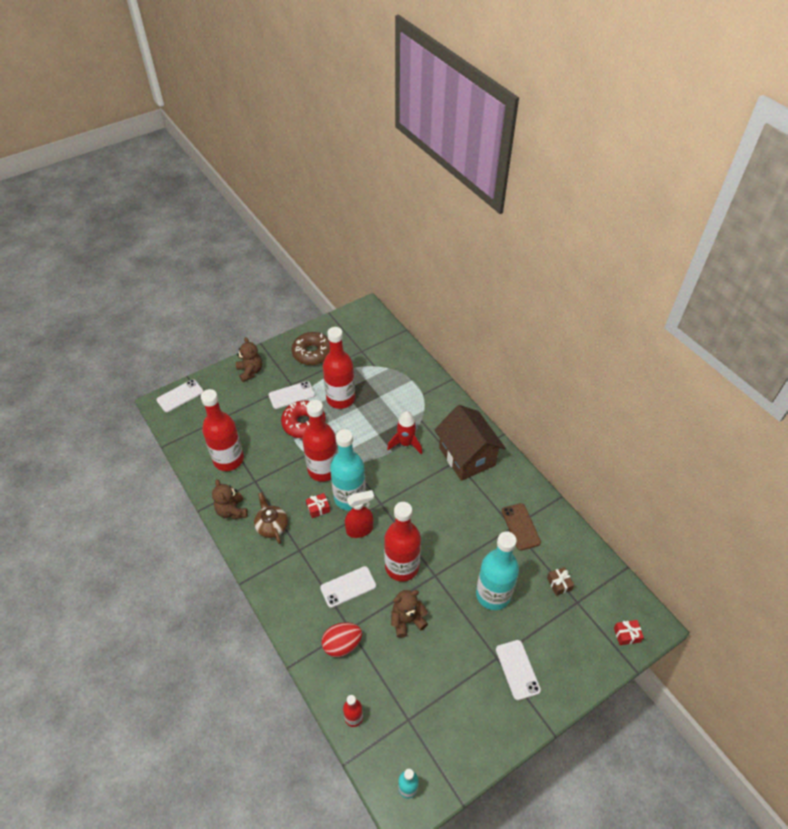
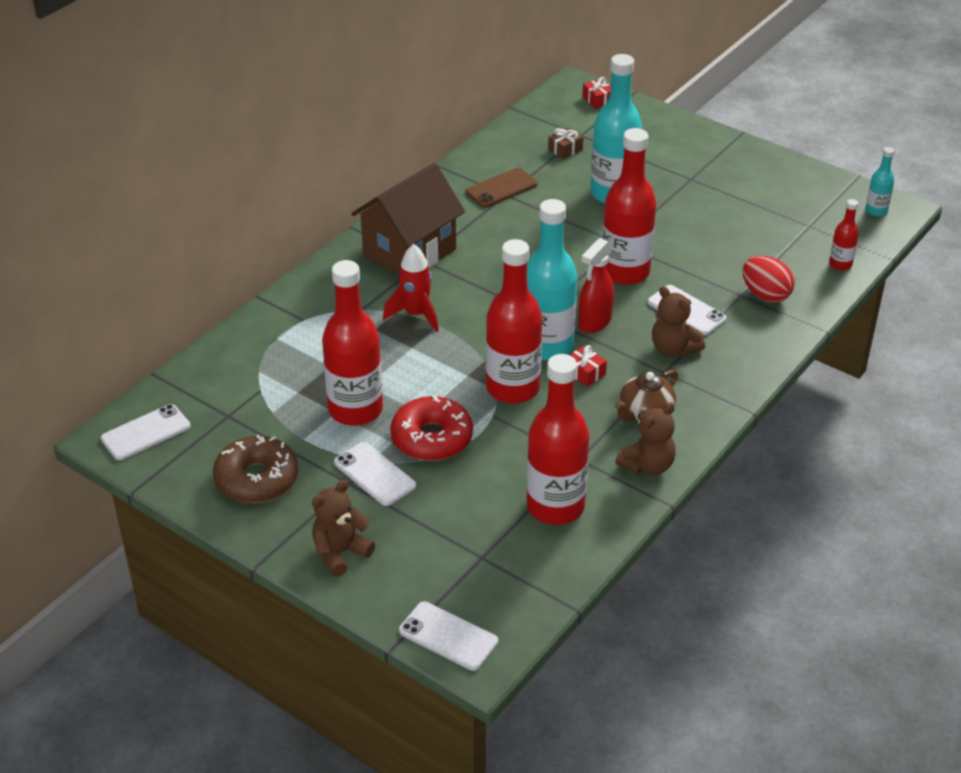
camera: 110 degrees left, 10 degrees down
(360, 530) = (594, 322): red spray bottle -> red spray bottle turned 105 degrees counterclockwise
(407, 620) = (695, 251): brown teddy bear -> brown teddy bear (673, 349)
(517, 669) = (693, 163): white phone -> white phone (146, 433)

